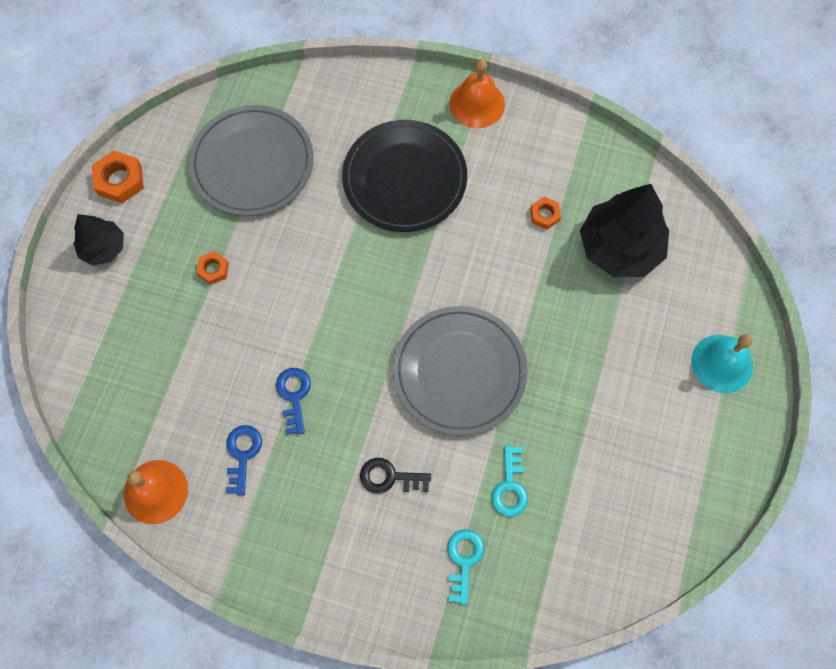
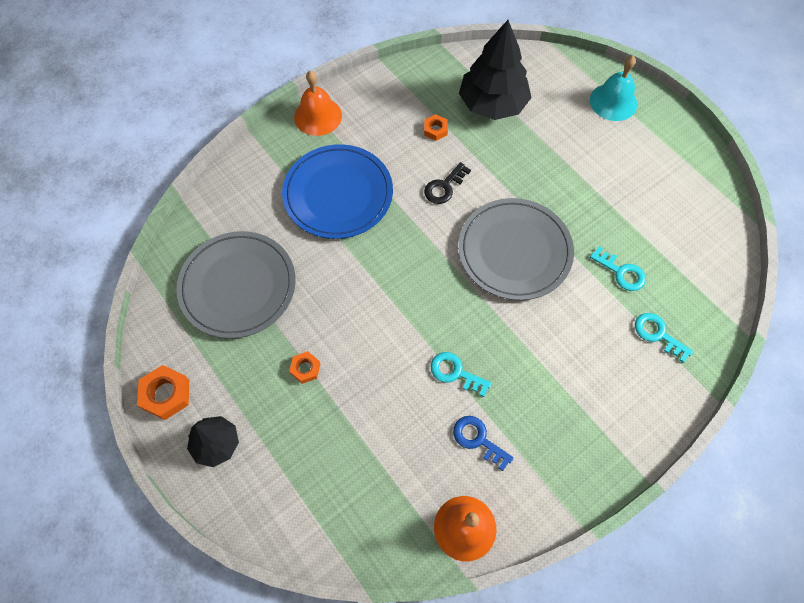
camera: 55 degrees left, 5 degrees down
(294, 396) = (455, 373): blue key -> turquoise key
(389, 477) = (565, 345): black key -> black key (444, 187)
(404, 178) = (338, 194): black plate -> blue plate

